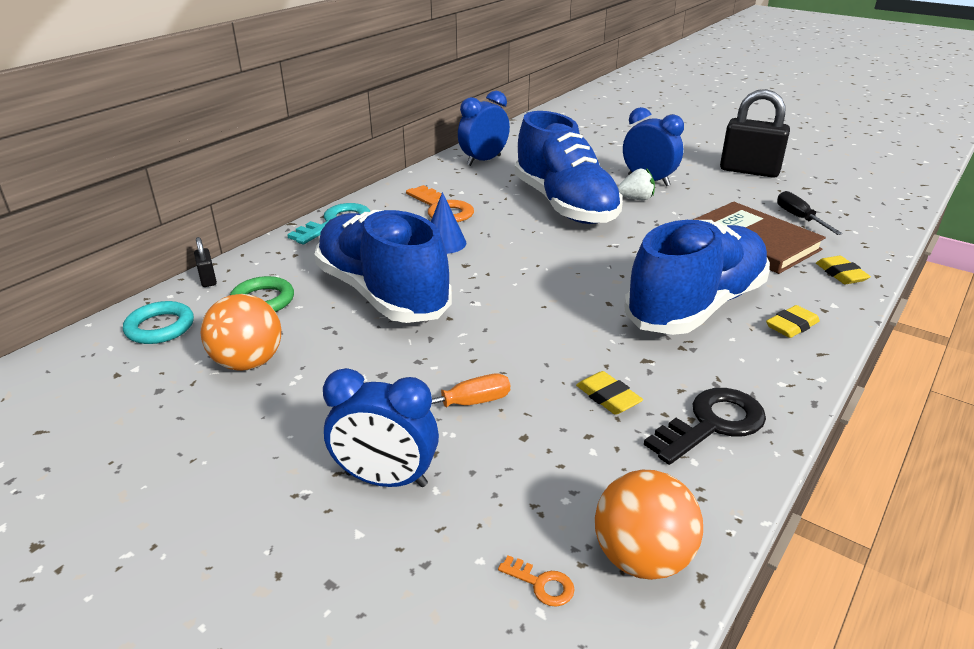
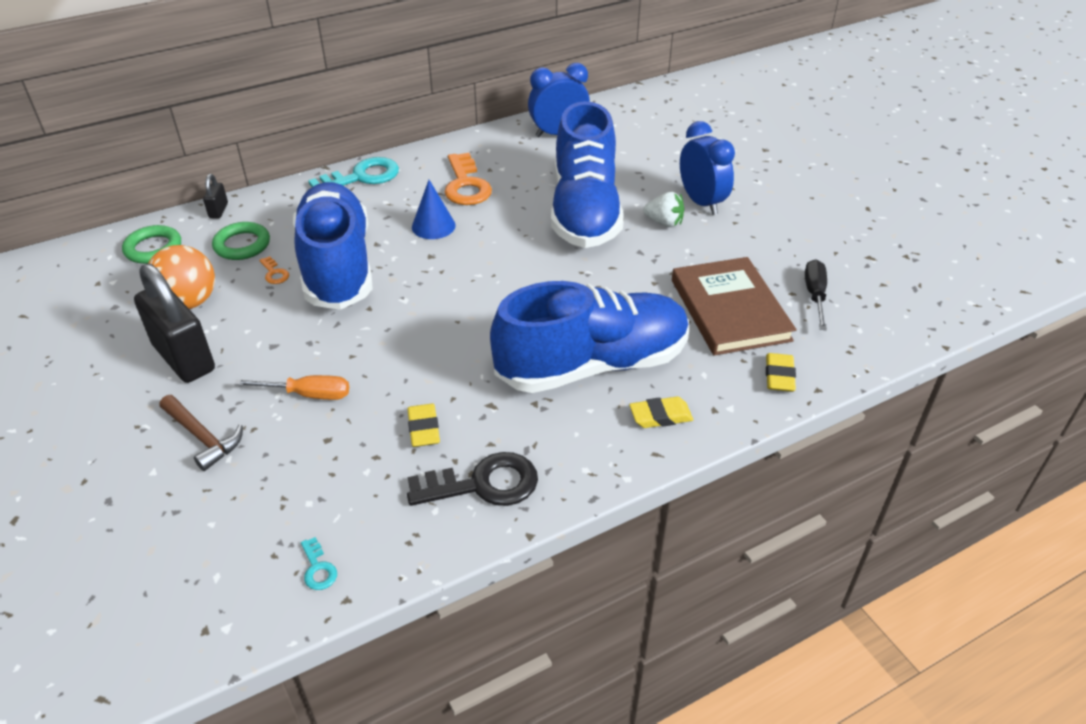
camera: 25 degrees right, 10 degrees up
(160, 327) = (153, 248): turquoise ring -> green ring
(386, 479) = (202, 437): blue clock -> brown hammer
(542, 584) = (234, 558): orange key -> orange key (274, 273)
(642, 558) = (318, 569): orange ball -> turquoise key
(749, 171) = (829, 217): black padlock -> black padlock (184, 358)

